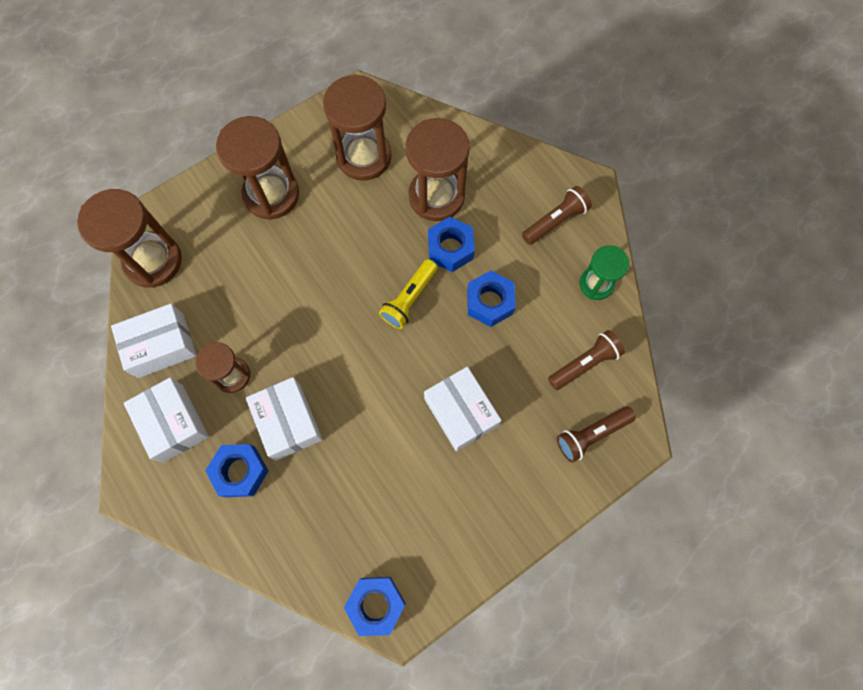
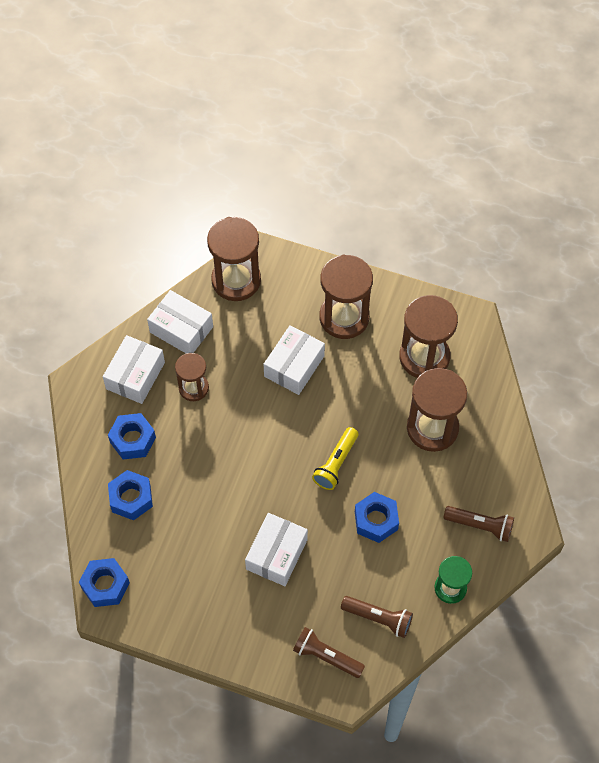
camera: 55 degrees right, 10 degrees down
(288, 422) = (187, 445): white box -> white box (294, 366)
(409, 299) = (336, 463): yellow flashlight -> yellow flashlight turned 60 degrees counterclockwise
(450, 248) = (397, 465): blue nut -> blue nut (131, 498)

